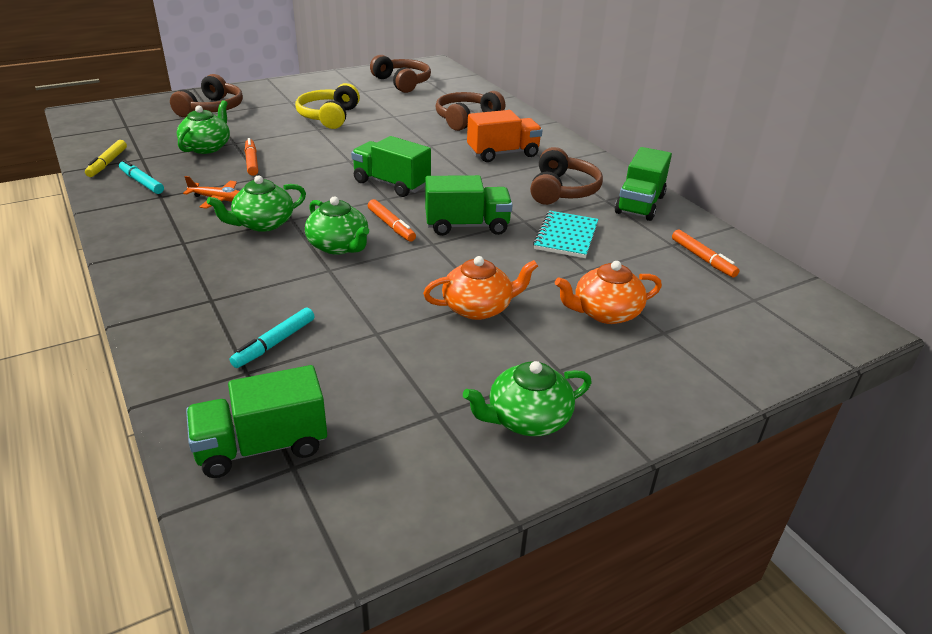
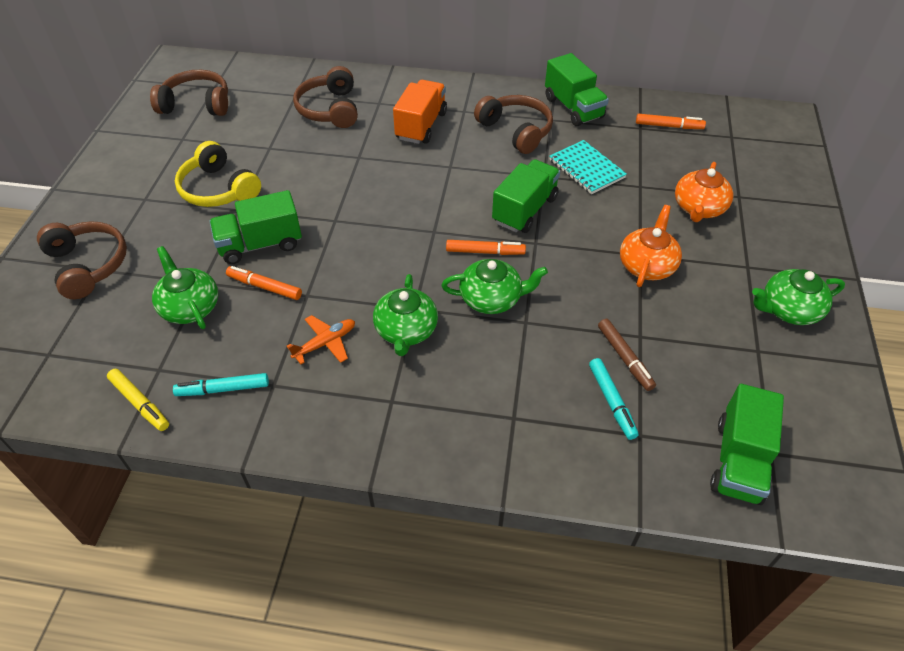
camera: 50 degrees left, 15 degrees up
(338, 333) = (624, 358): none -> brown marker
(391, 184) = (410, 216): green truck -> green truck (260, 244)
(527, 419) = (788, 310): green teapot -> green teapot turned 60 degrees clockwise

